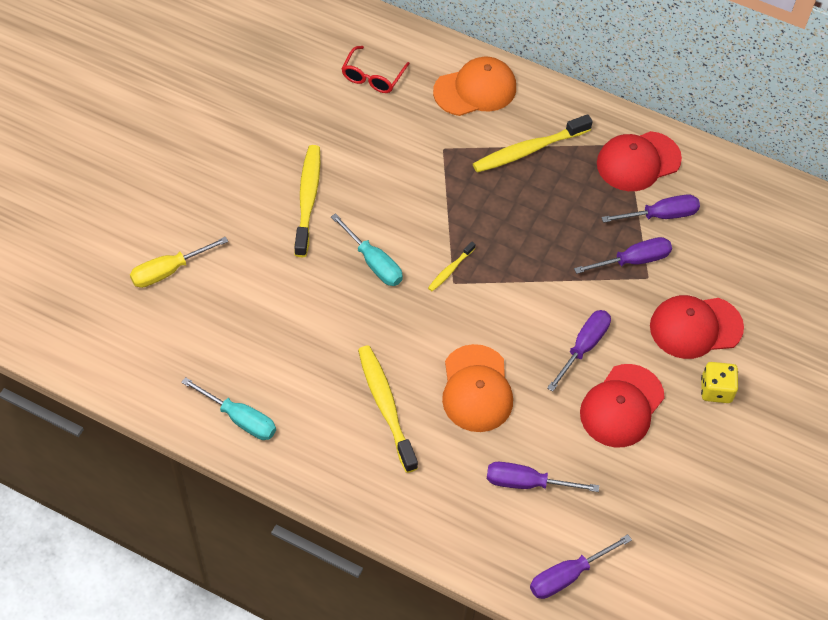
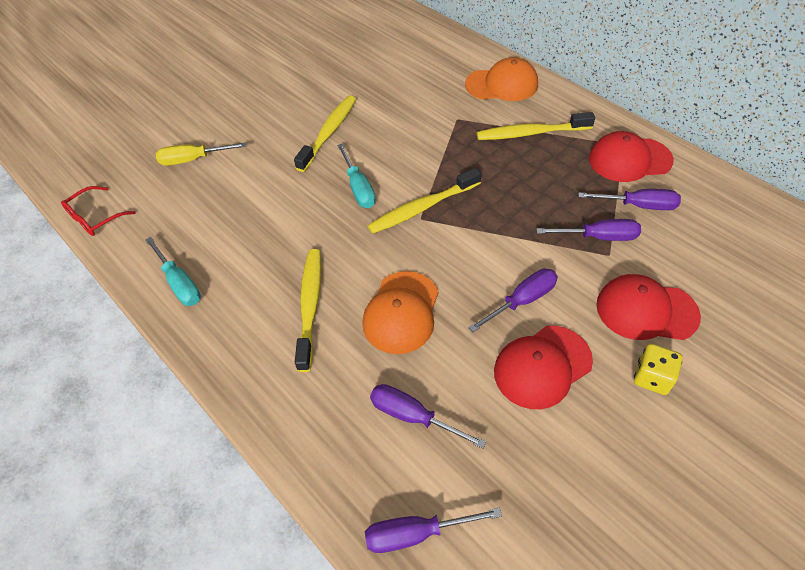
camera: 25 degrees right, 5 degrees down
(372, 77) = (422, 63): red glasses -> red glasses (95, 218)
(450, 270) = (422, 208): yellow toothbrush -> yellow toothbrush, size x2.00

